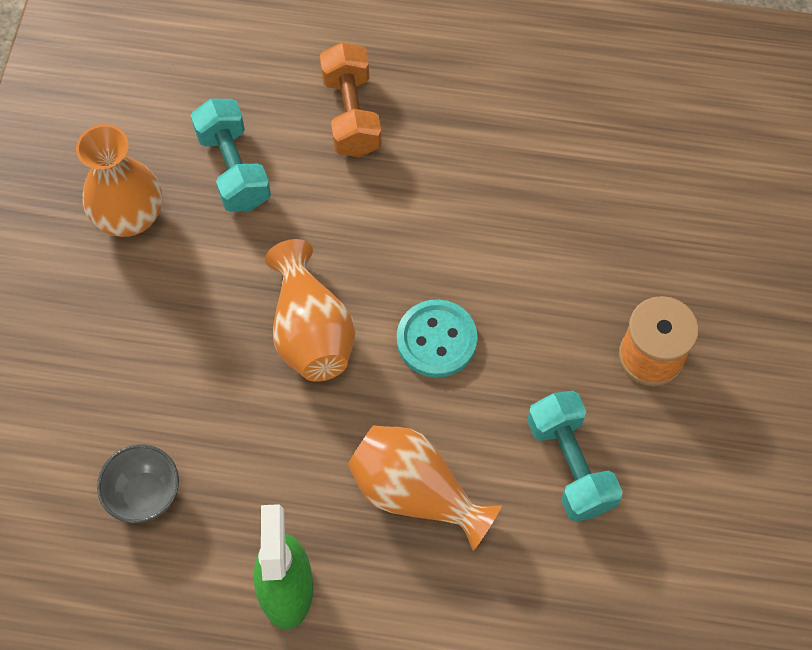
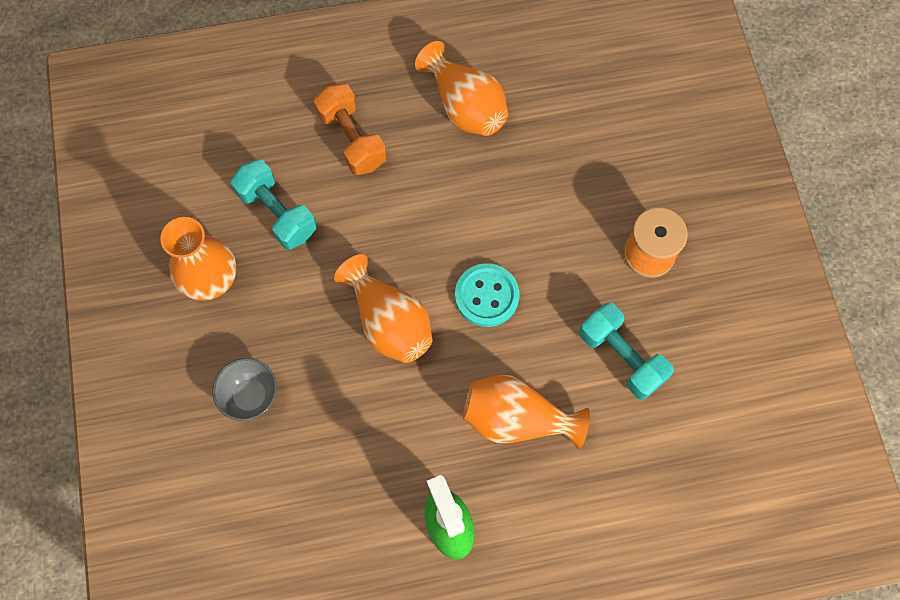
camera: 20 degrees left, 5 degrees up
(145, 494) = (311, 494): grey bowl -> grey bowl (250, 396)
(496, 118) = (465, 106): none -> orange vase

